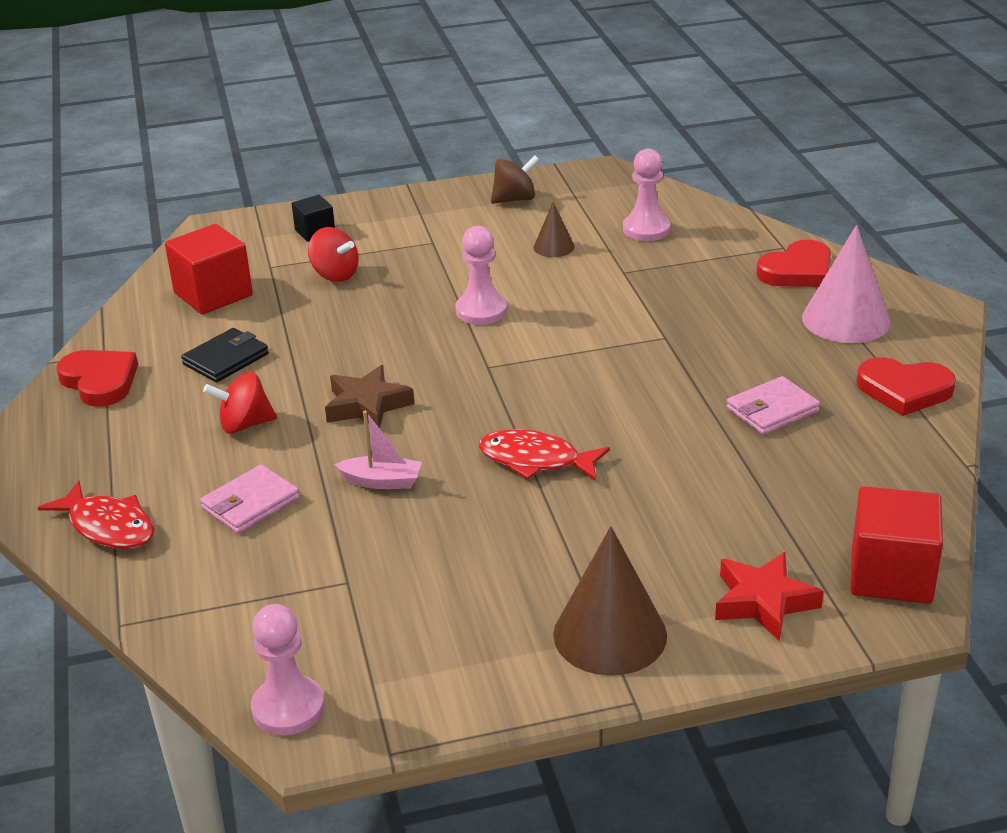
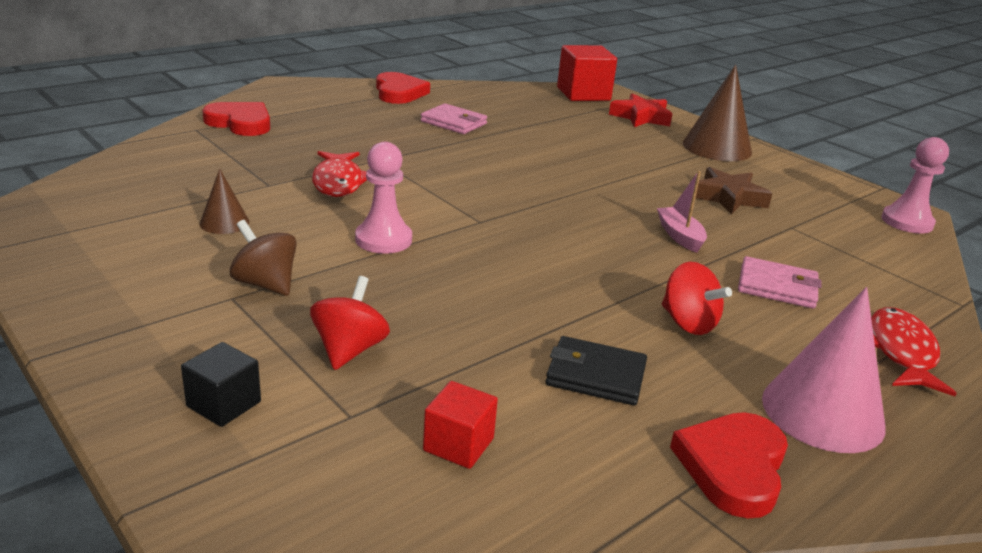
camera: 120 degrees left, 5 degrees down
(213, 294) = (458, 444): red cube -> red cube, size x0.57
(367, 405) = (591, 265): brown star -> brown star (728, 197)
(515, 199) = (93, 262): brown spinning top -> brown spinning top (265, 284)
(536, 460) = (588, 185): red fish -> red fish (338, 182)
(646, 229) = (170, 183): pink pawn -> none
(846, 319) = (314, 107): pink cone -> pink cone (822, 412)

